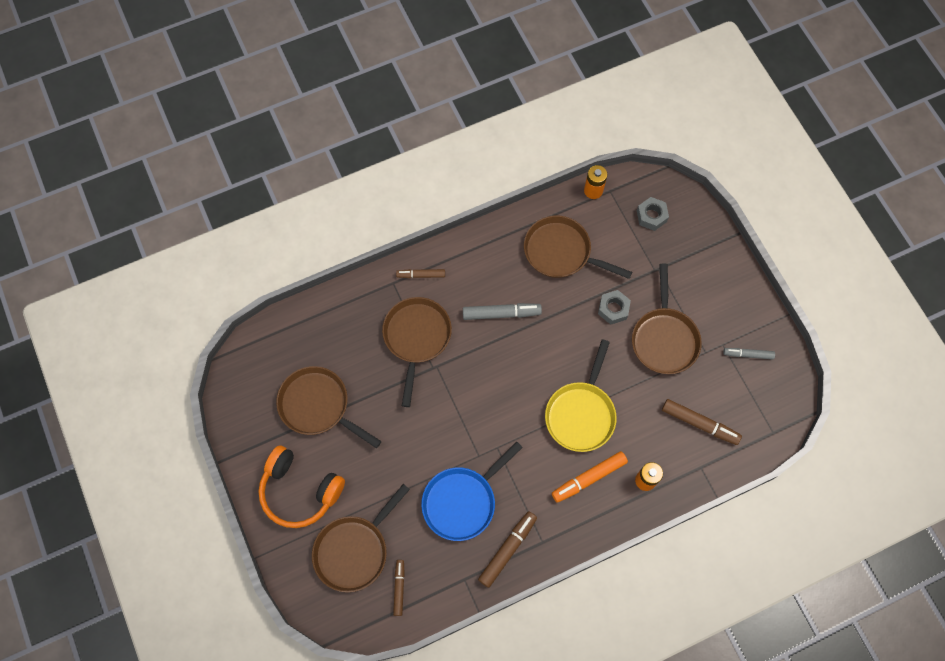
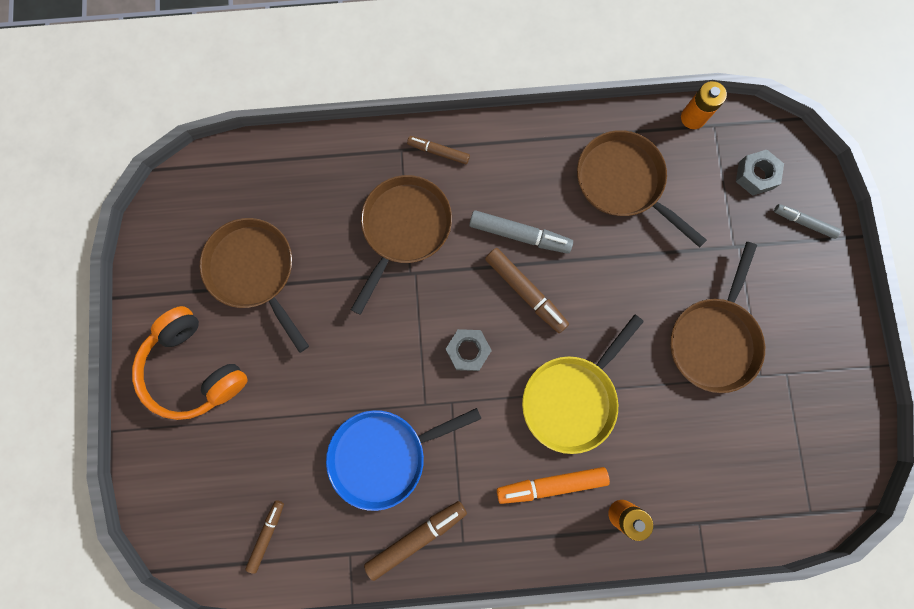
camera: 20 degrees right, 10 degrees up
(354, 550) = (231, 467): brown pan -> none
(613, 309) = (662, 278): grey nut -> grey nut (468, 351)
(699, 423) = (719, 466): brown marker -> brown marker (525, 292)
(748, 354) = (815, 399): grey marker -> grey marker (803, 223)

